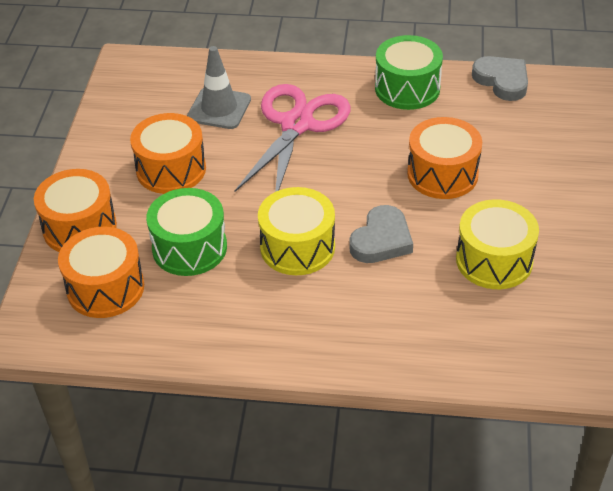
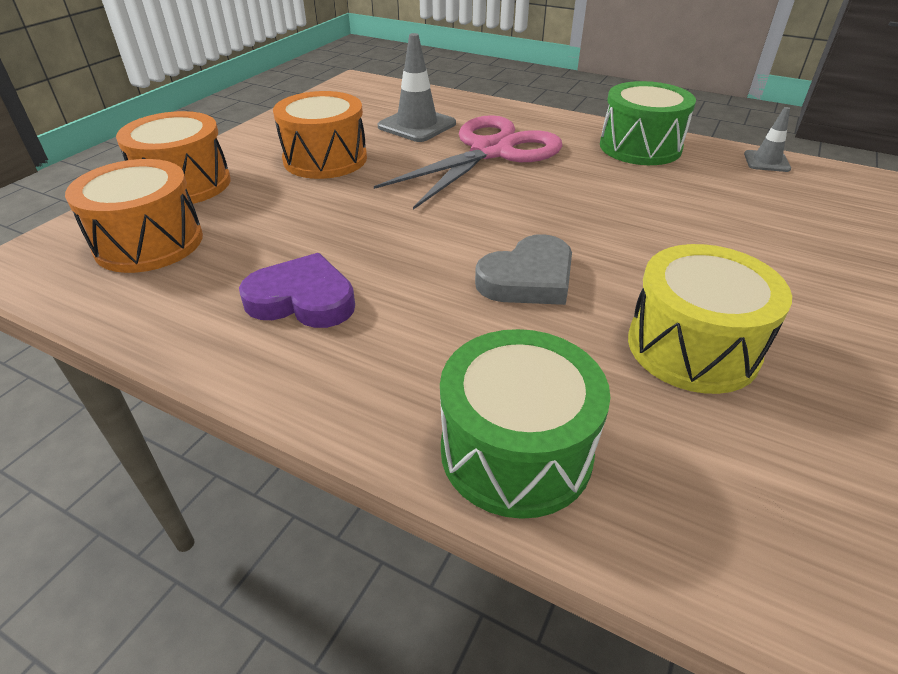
camera: 20 degrees right, 5 degrees down
(189, 248) = (280, 228): green drum -> green drum (516, 451)
(249, 299) = (302, 299): none -> purple heart
(297, 247) = (409, 259): yellow drum -> none
(442, 174) = (650, 229): orange drum -> none
(502, 81) = (766, 161): grey heart -> grey traffic cone

